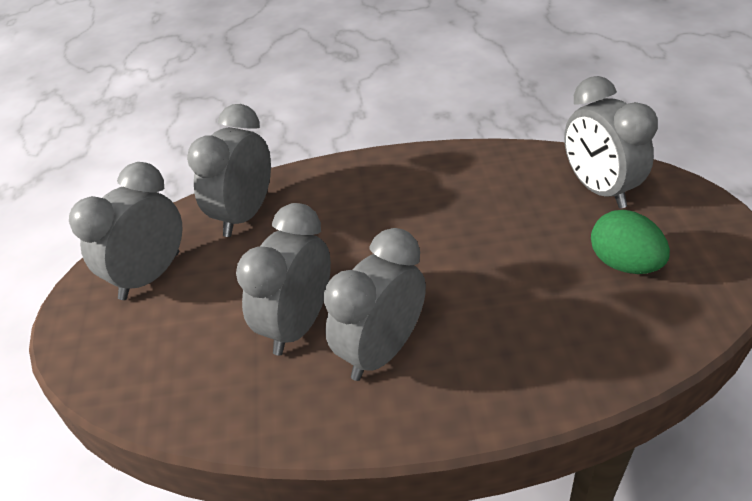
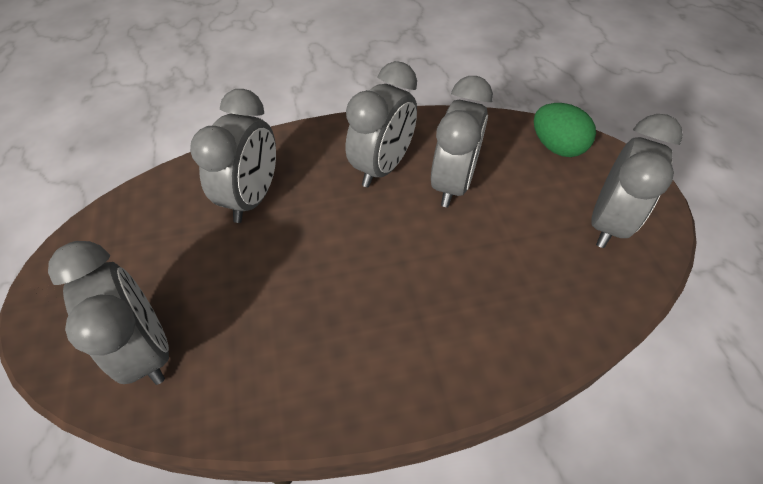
camera: 170 degrees right, 10 degrees up
(244, 215) = (555, 299): grey clock -> grey clock (253, 198)
(624, 264) = (167, 247): green egg -> green egg (556, 147)

